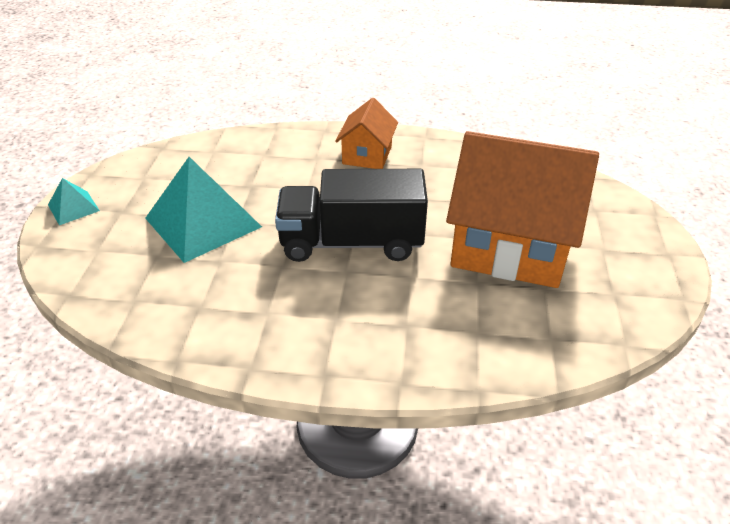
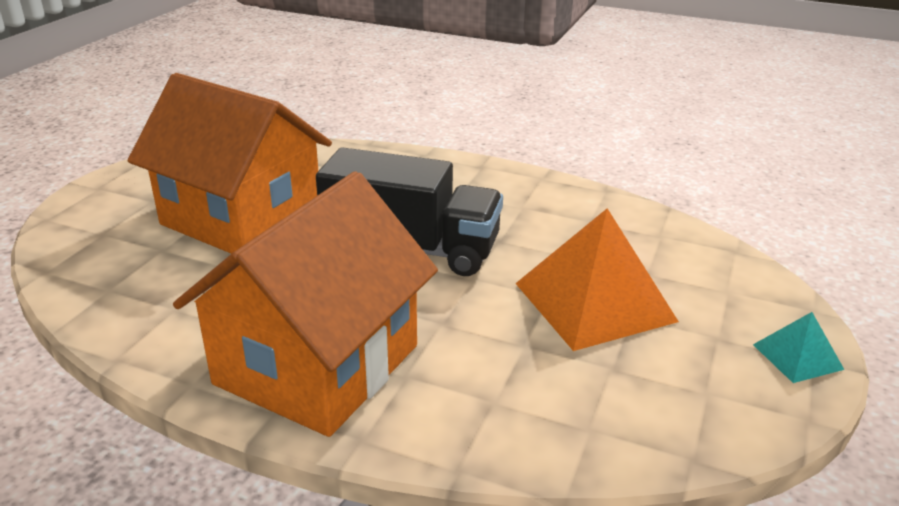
camera: 165 degrees left, 10 degrees down
(203, 222) = (594, 302): turquoise pyramid -> orange pyramid
(367, 155) = (317, 365): orange house -> orange house, size x1.99

